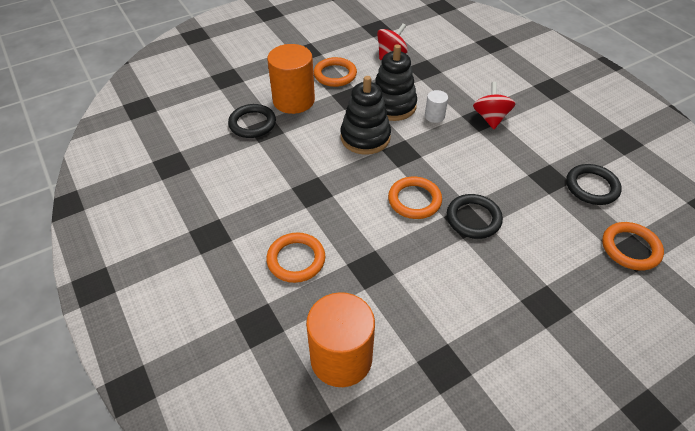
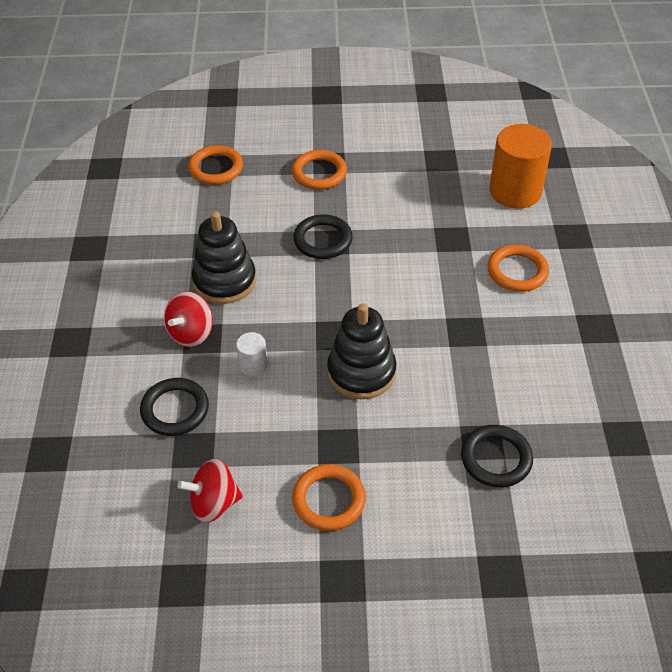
camera: 150 degrees left, 0 degrees up
(293, 100) = (419, 475): orange cylinder -> none
(392, 106) = (291, 404): black stacking toy -> black stacking toy (224, 281)
(414, 200) = (364, 278): orange ring -> orange ring (319, 173)
(591, 187) = (181, 221): black ring -> black ring (175, 410)

